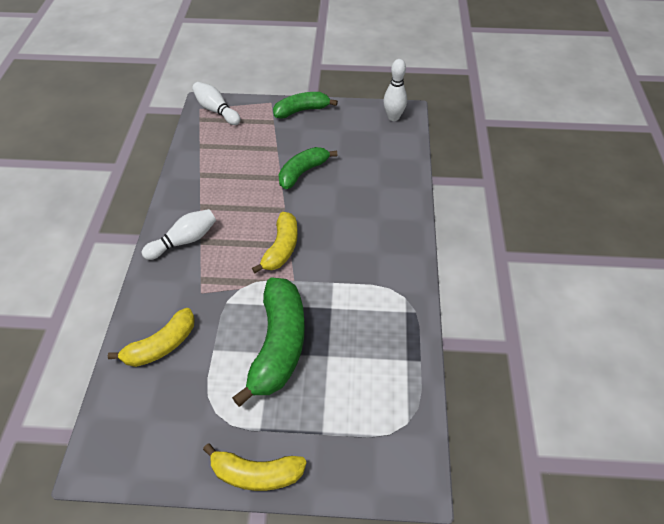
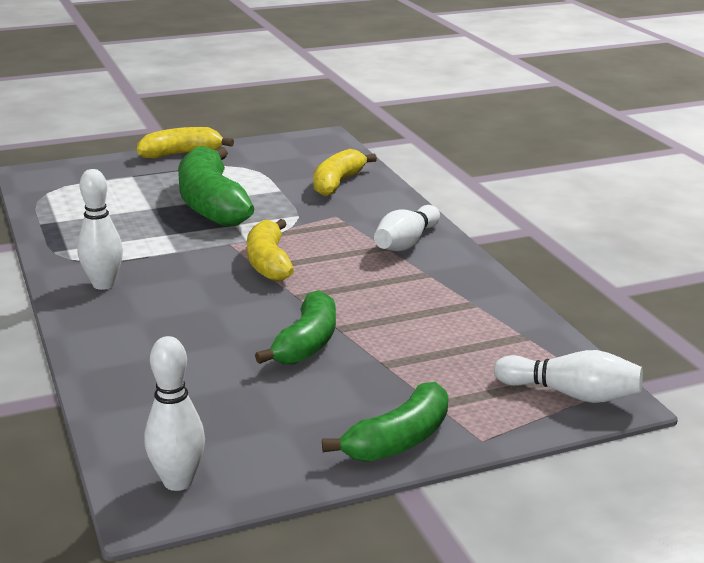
camera: 155 degrees right, 25 degrees down
(390, 259) = (103, 284): none -> white bowling pin

